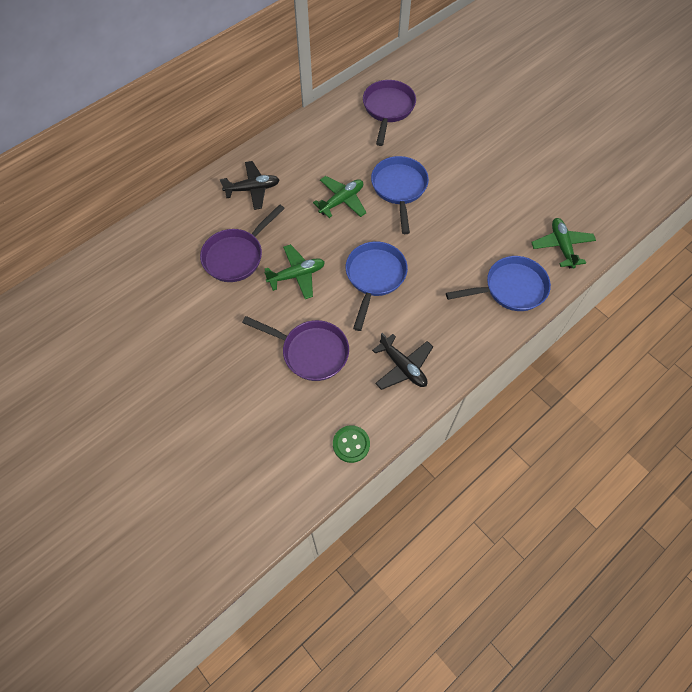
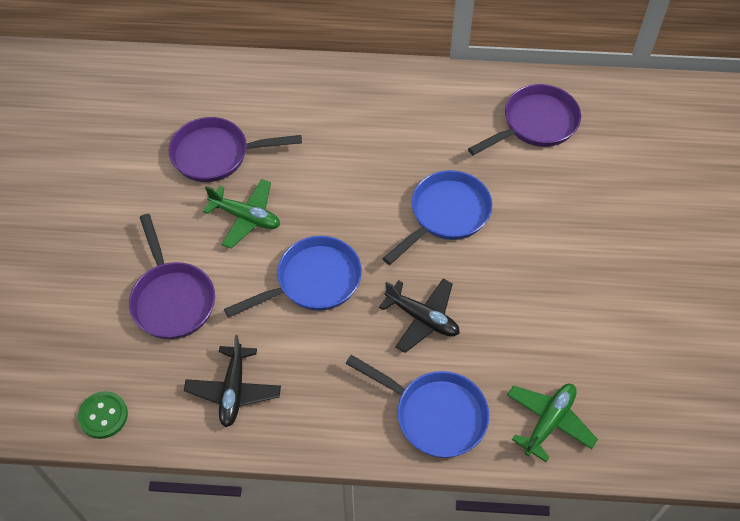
camera: 45 degrees right, 5 degrees down
(252, 189) = (304, 103): black plane -> black plane (422, 318)
(341, 201) = (373, 180): green plane -> none

